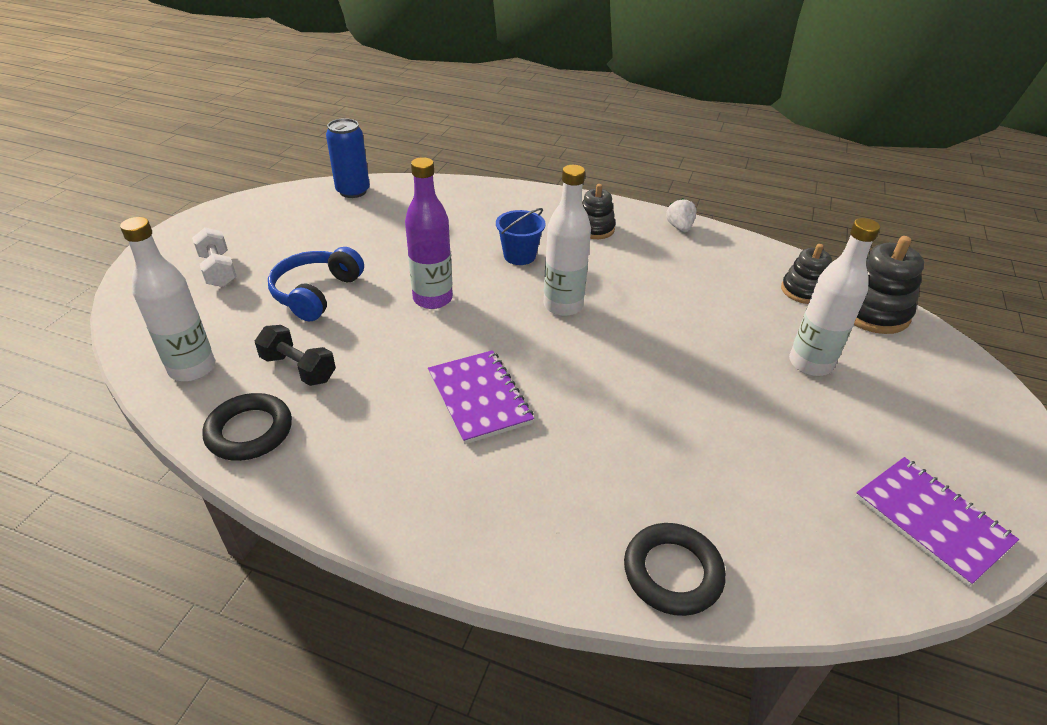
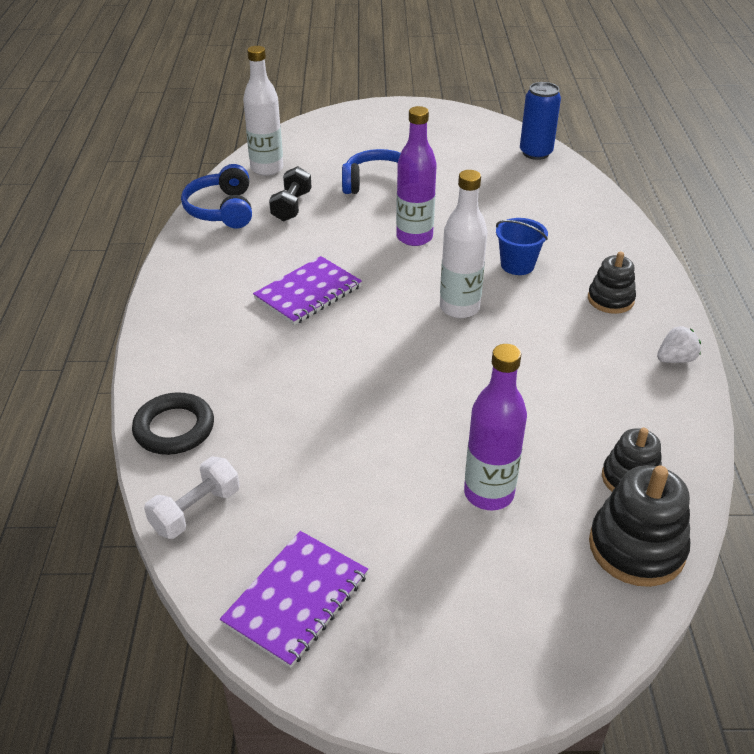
camera: 70 degrees right, 0 degrees up
(218, 270) = (375, 138): white dumbbell -> white dumbbell (196, 510)
(249, 431) = (222, 210): black ring -> blue headphones
(810, 363) = (488, 493): white bottle -> purple bottle

